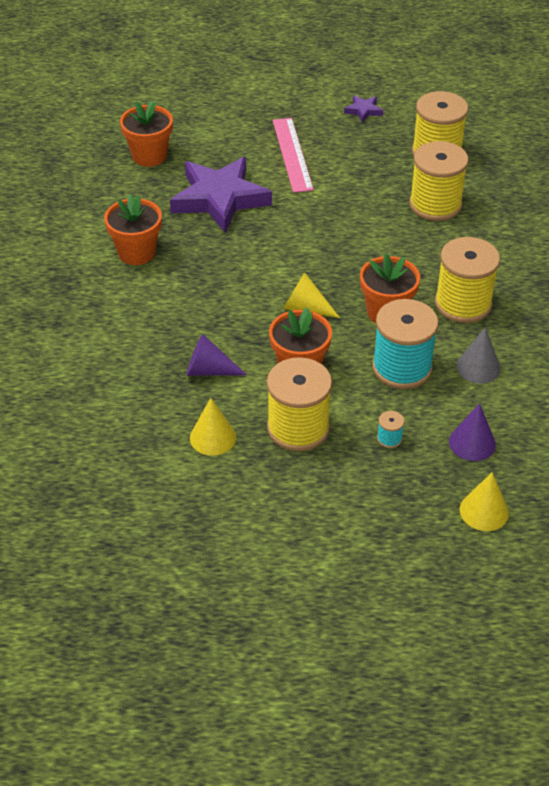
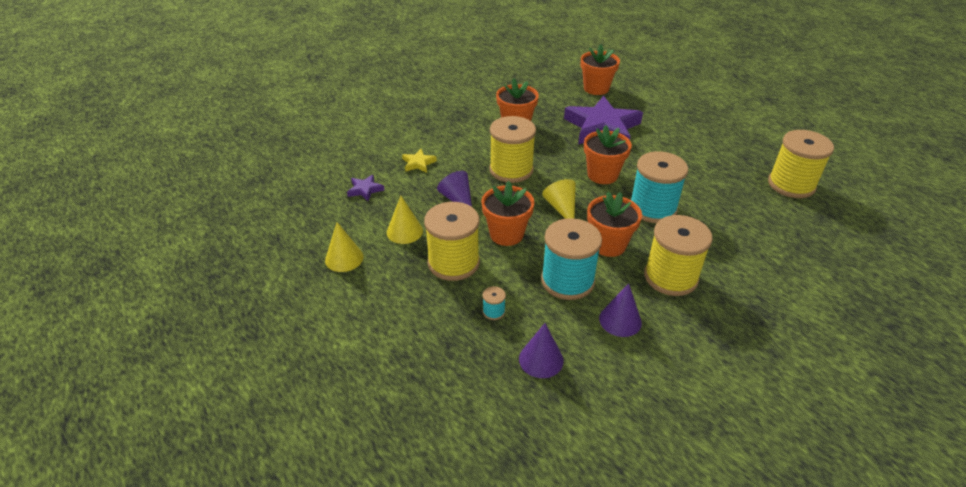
camera: 50 degrees right, 5 degrees down
(111, 364) = (418, 163): none -> yellow star
(291, 250) = (602, 175): none -> orange flower pot
(292, 154) = (683, 131): pink ruler -> none
(363, 110) = (770, 135): purple star -> purple star (365, 190)
(372, 252) = (652, 208): none -> turquoise spool
(435, 205) = (742, 211): yellow spool -> yellow spool (511, 170)
(478, 367) = (620, 320): grey cone -> purple cone
(484, 511) = (479, 406): yellow cone -> yellow cone (344, 258)

